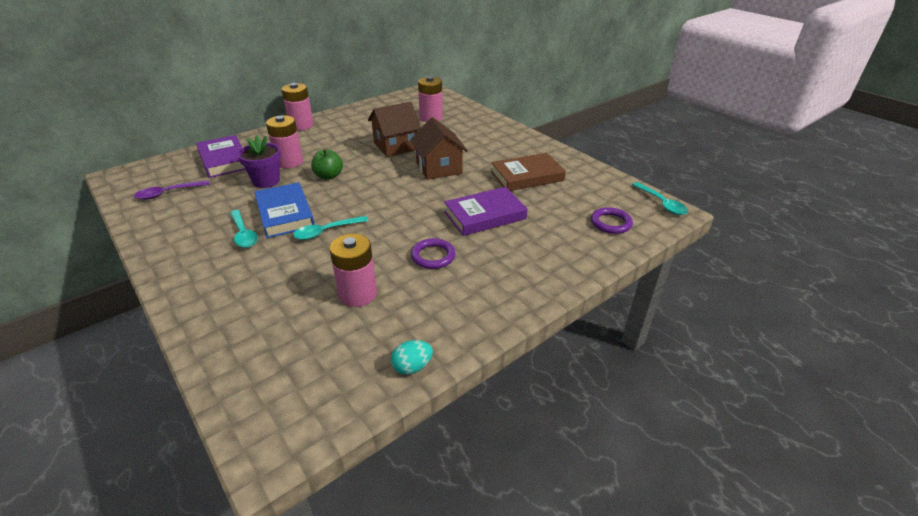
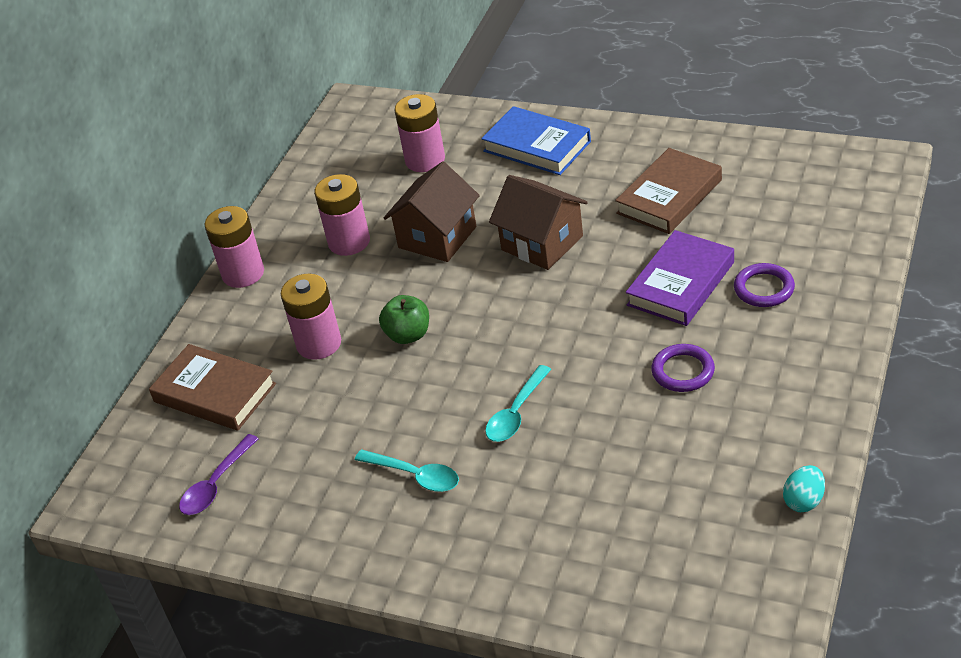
camera: 25 degrees left, 5 degrees up
(224, 160) = (215, 393): purple book -> brown book
(266, 181) = (330, 390): purple flower pot -> none
(285, 214) = (428, 420): blue book -> blue book (537, 146)
(358, 294) = (655, 463): pink battery -> pink battery (349, 242)
(610, 223) = (833, 216): purple ring -> purple ring (764, 288)
(661, 203) = (863, 156): turquoise spoon -> none

